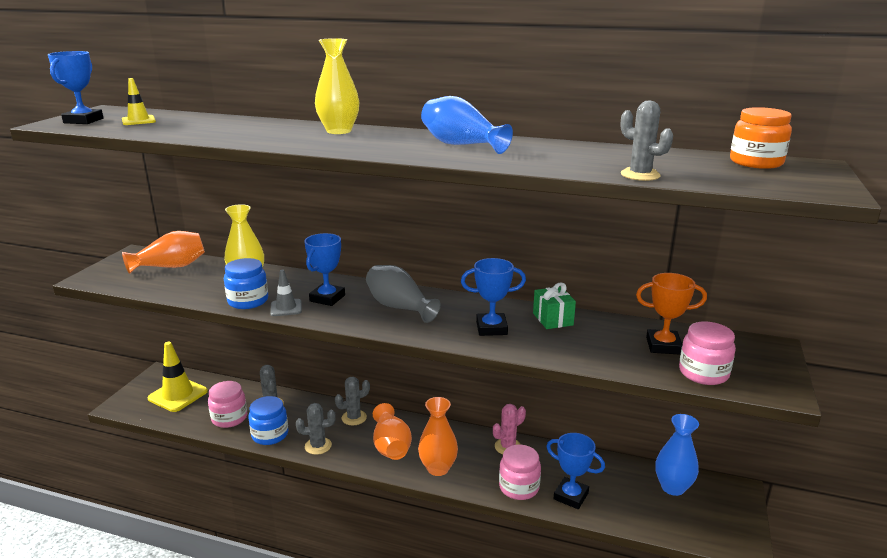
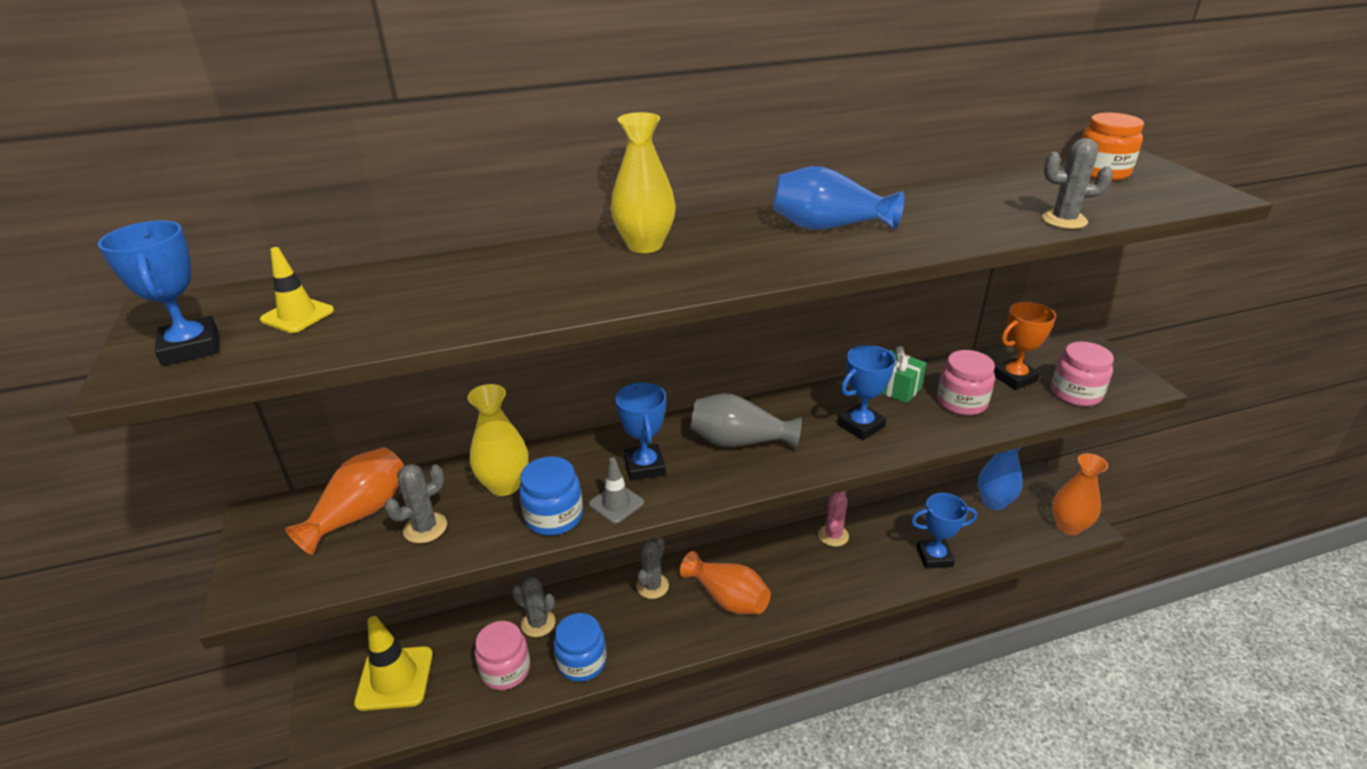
camera: 35 degrees left, 10 degrees up
(318, 446) = (653, 643): grey cactus -> grey cactus (425, 528)
(438, 468) = (798, 596): orange vase -> orange vase (1068, 526)
(519, 487) = (886, 573): pink jar -> pink jar (961, 402)

